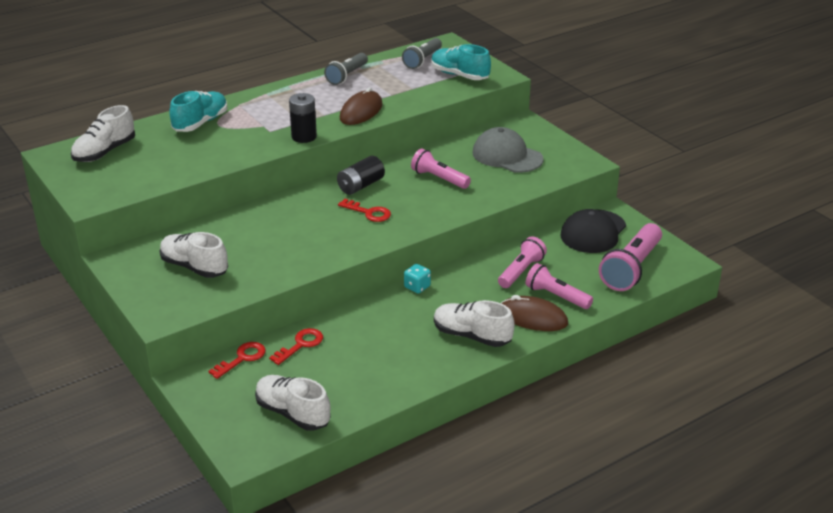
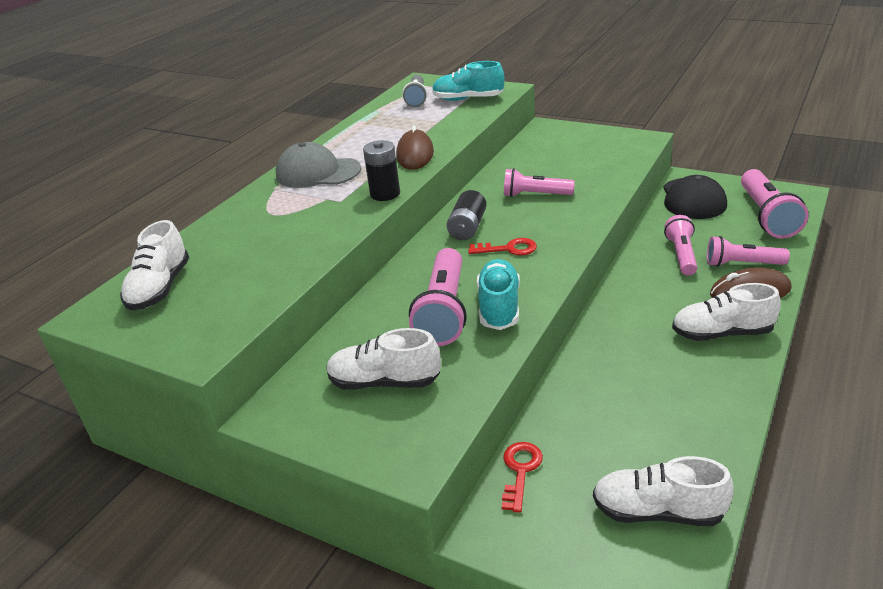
camera: 25 degrees left, 0 degrees up
(200, 123) = (250, 219): turquoise shoe -> turquoise shoe (499, 307)
(277, 238) = (444, 311): none -> pink flashlight
(300, 345) = (567, 422): red key -> none
(347, 76) = (359, 130): grey flashlight -> none
(417, 287) = (608, 308): turquoise dice -> none
(507, 156) = (569, 156): grey cap -> grey cap (318, 172)

